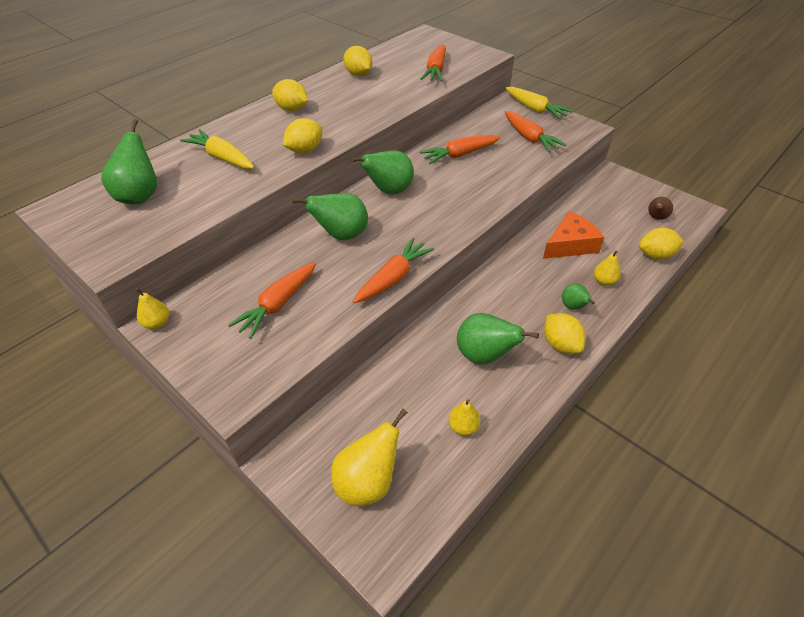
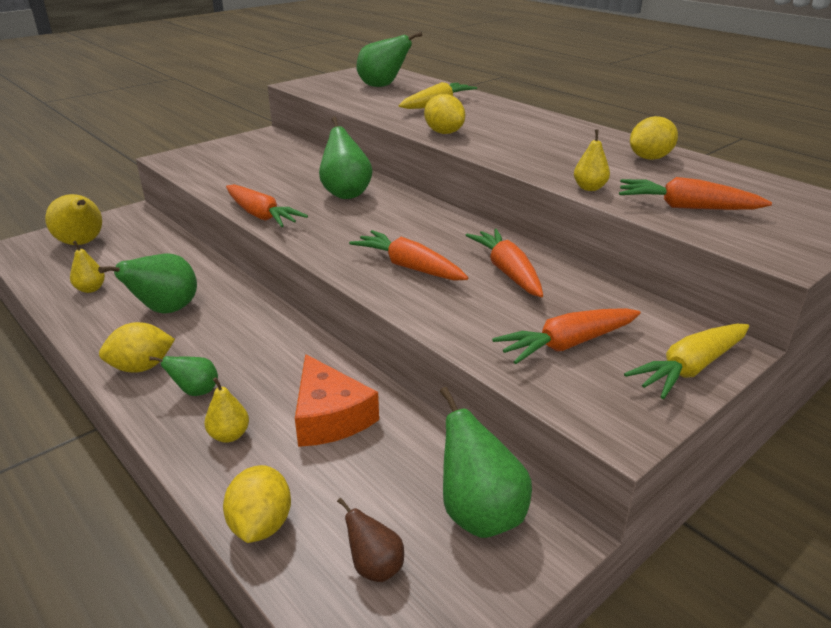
camera: 95 degrees right, 15 degrees down
(157, 323) = (267, 134): yellow pear -> yellow pear (589, 188)
(278, 305) = (259, 169): orange carrot -> orange carrot (409, 267)
(292, 109) = (540, 127): yellow lemon -> none
(389, 191) = (422, 219): green pear -> green pear (479, 513)

